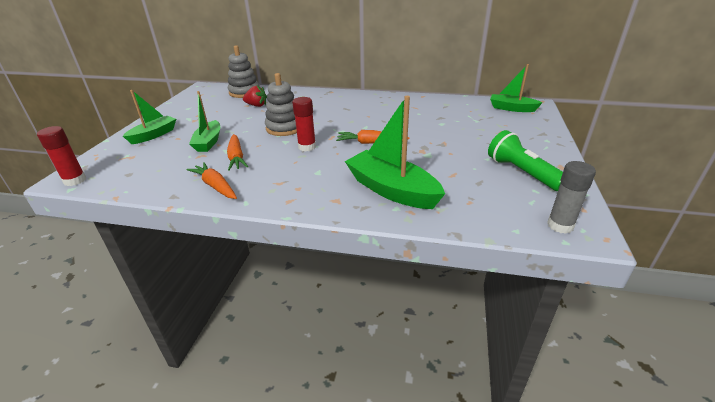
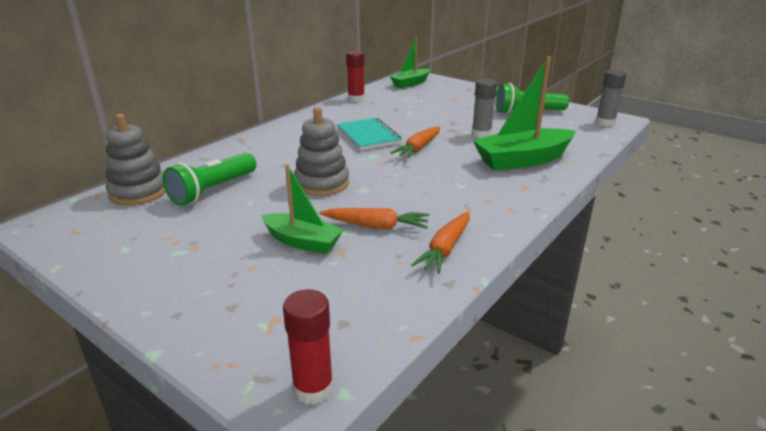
camera: 65 degrees left, 5 degrees down
(154, 135) = (207, 291): green boat -> none
(215, 186) = (445, 249): orange carrot -> orange carrot turned 45 degrees counterclockwise
(256, 105) = (212, 190): red strawberry -> green flashlight
(307, 147) = (393, 180): red glue stick -> red glue stick (356, 99)
(374, 122) = (368, 136): none -> turquoise notebook
(430, 161) = (481, 134): none -> grey glue stick

